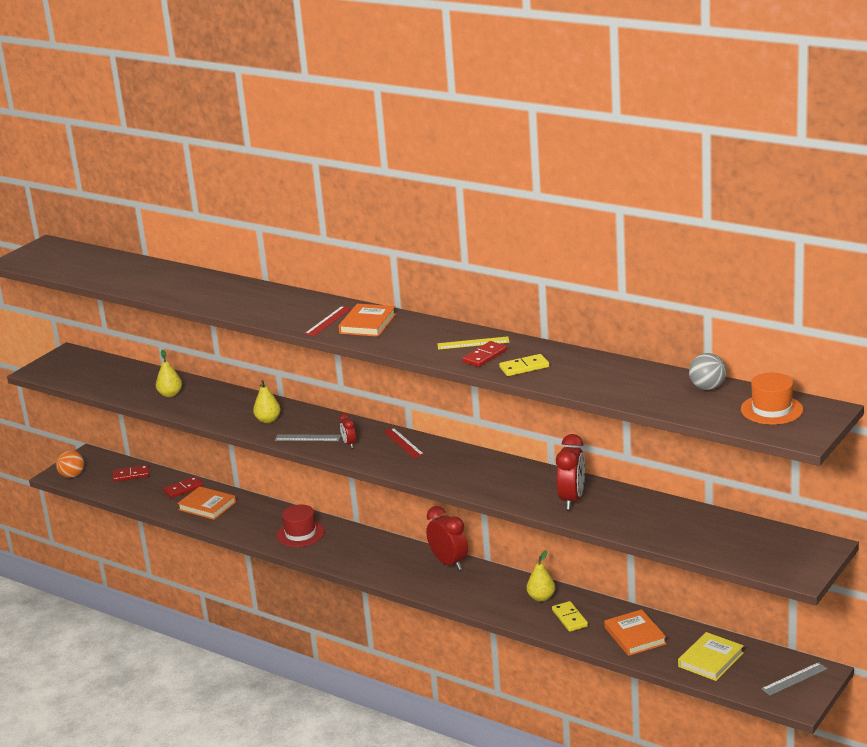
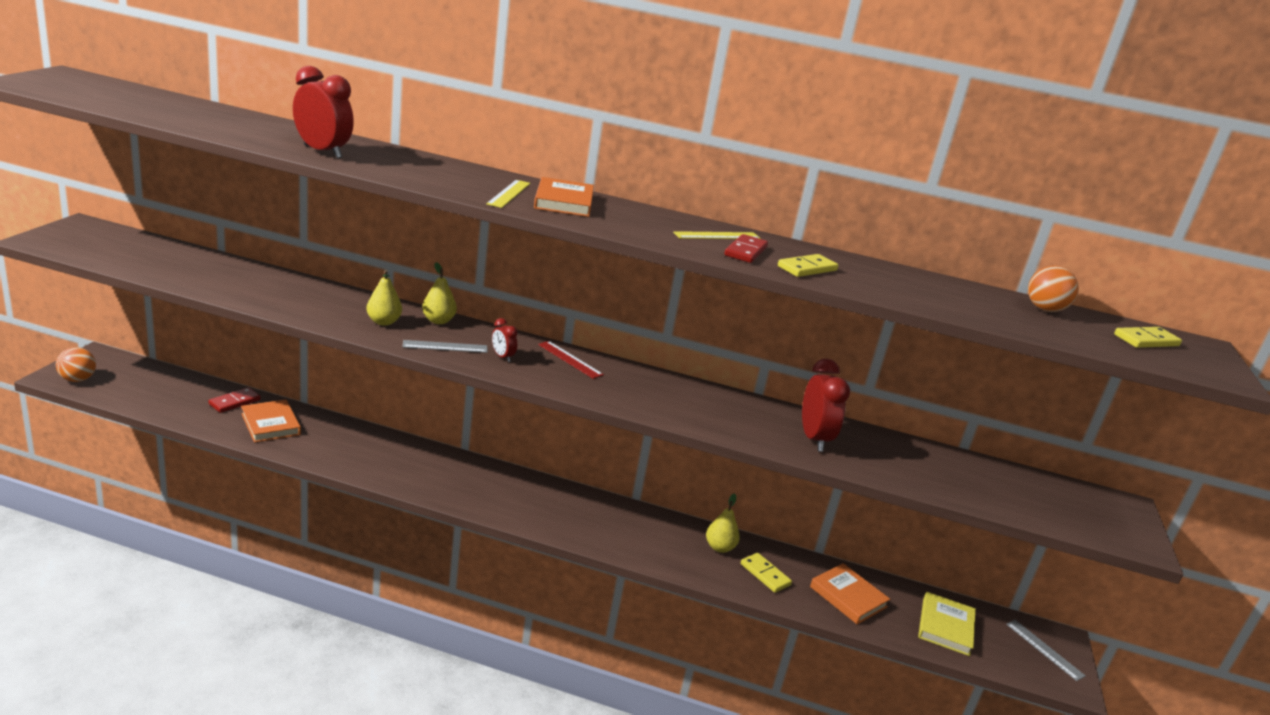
camera: 25 degrees left, 0 degrees up
(131, 475) = (161, 382): red domino -> none
(170, 394) = (239, 282): yellow pear -> yellow pear (438, 321)
(207, 506) = (271, 424): orange book -> orange book turned 45 degrees clockwise
(300, 534) = (401, 462): red hat -> none
(328, 321) = (509, 193): red ruler -> yellow ruler
(449, 563) = (594, 502): red clock -> red clock (322, 152)
(707, 388) = (1044, 309): grey ball -> orange ball
(771, 409) = (1146, 340): orange hat -> yellow domino
(794, 679) = (1044, 649): grey ruler -> grey ruler turned 75 degrees counterclockwise

